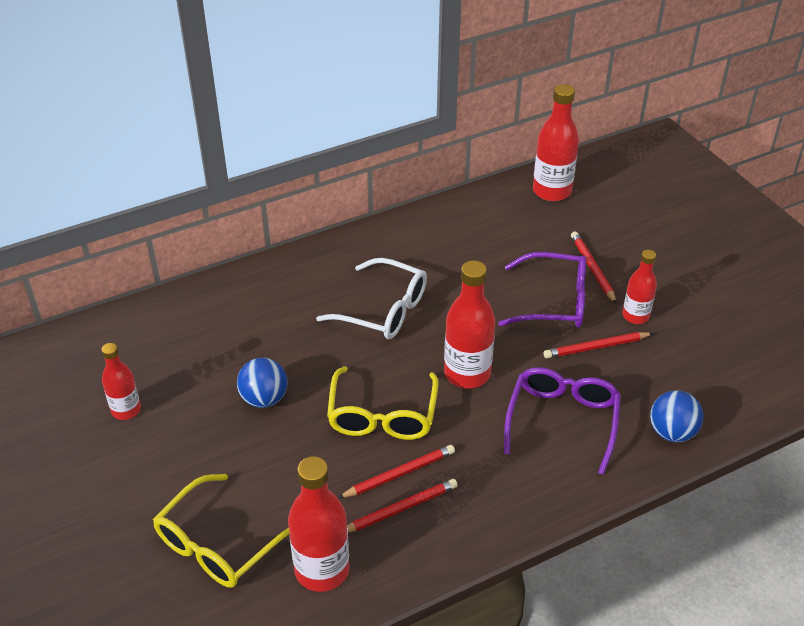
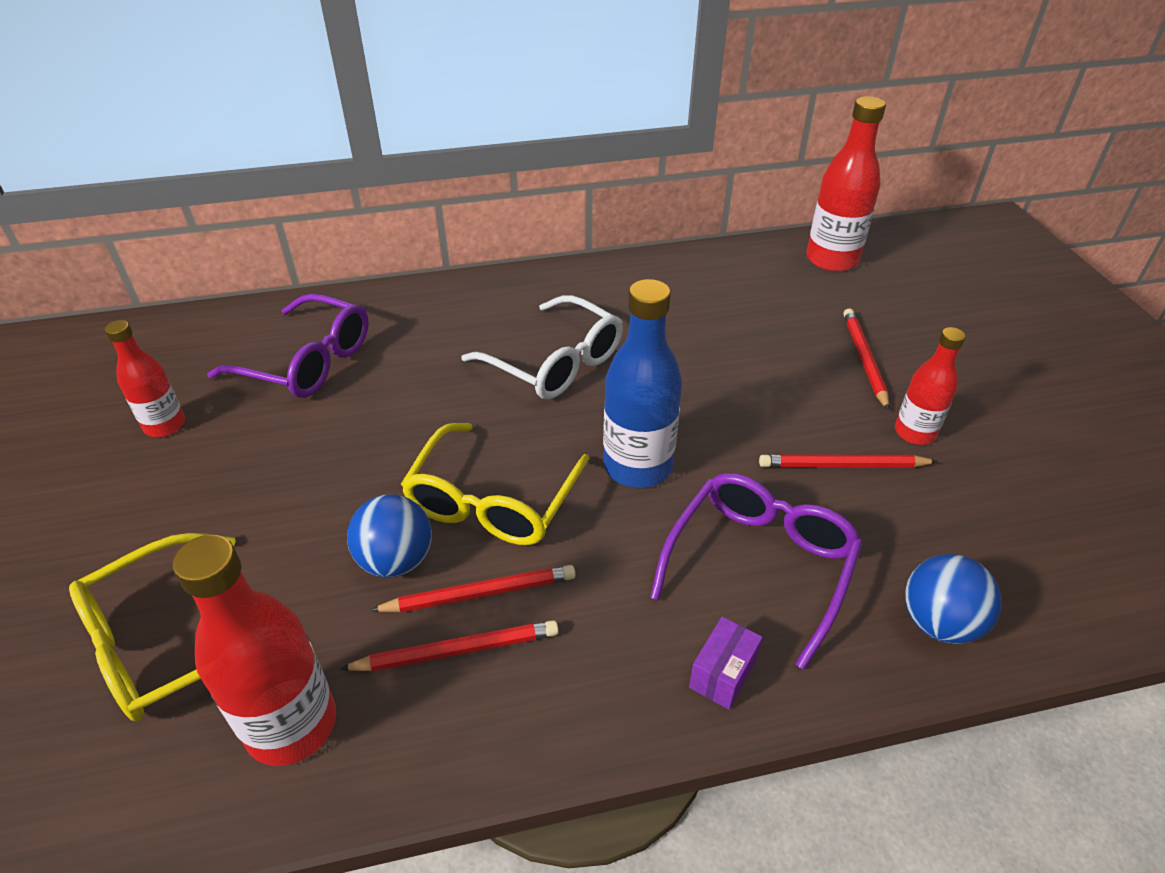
camera: 15 degrees right, 0 degrees up
(264, 399) = (344, 446): blue ball -> blue ball (396, 560)
(467, 373) = (637, 466): red bottle -> blue bottle
(554, 302) = (796, 393): purple glasses -> purple glasses (307, 362)
(559, 487) = (722, 674): none -> purple box

